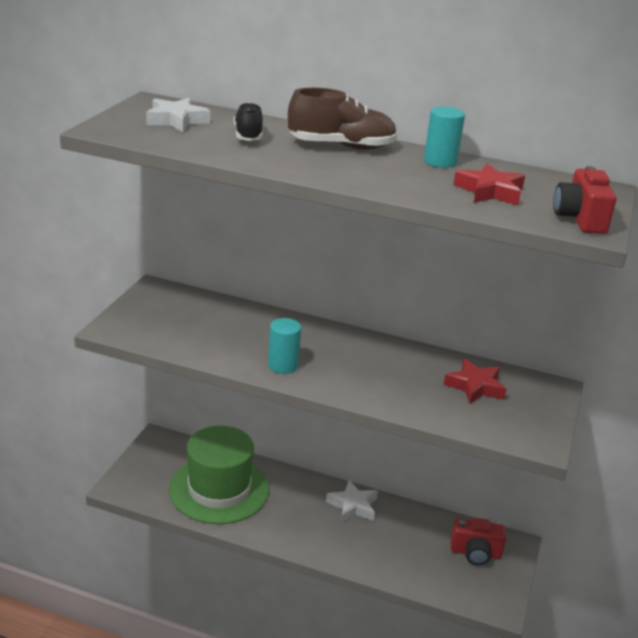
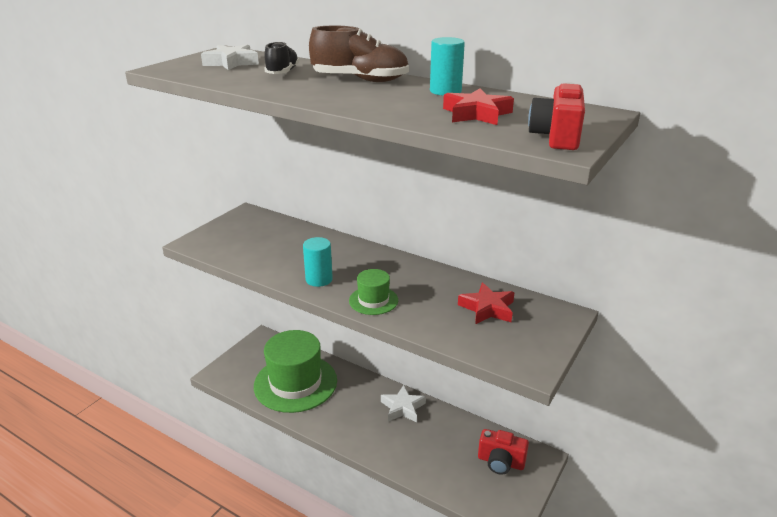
camera: 15 degrees right, 0 degrees up
(354, 385) = (373, 300): none -> green hat

